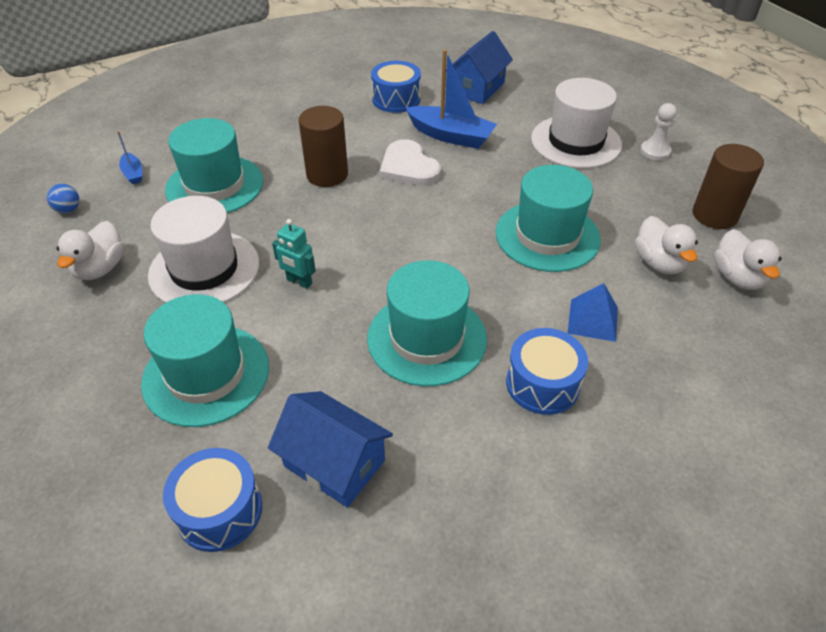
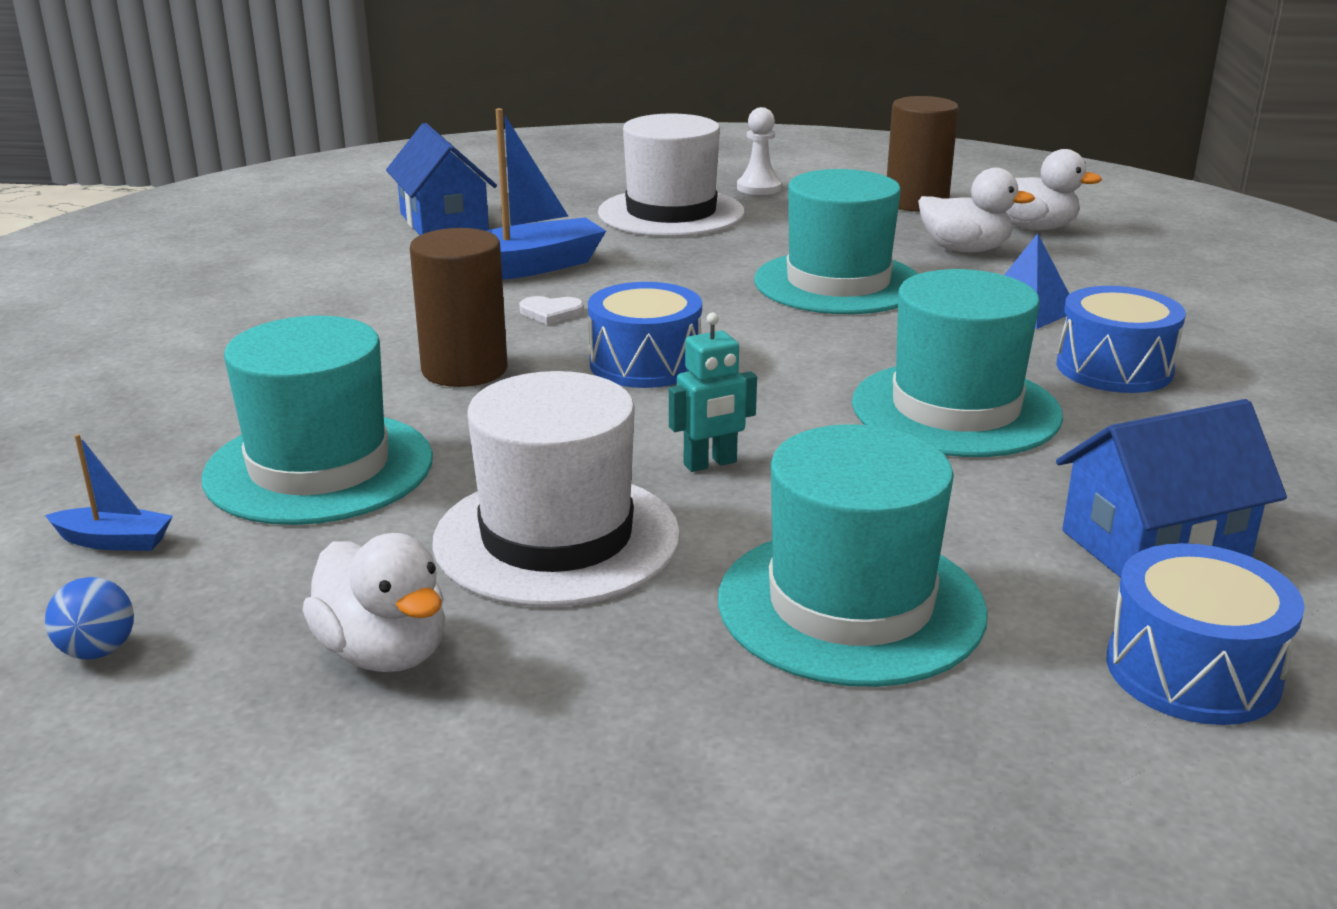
camera: 55 degrees left, 20 degrees down
(396, 99) = (361, 272): blue drum -> blue drum (645, 364)
(408, 167) = (551, 312): white heart -> white heart, size x0.49

